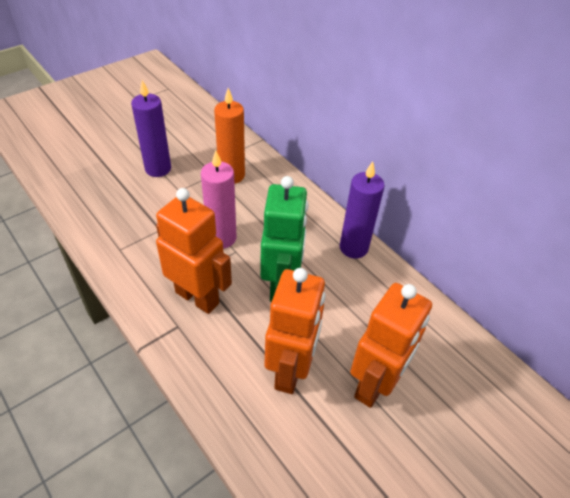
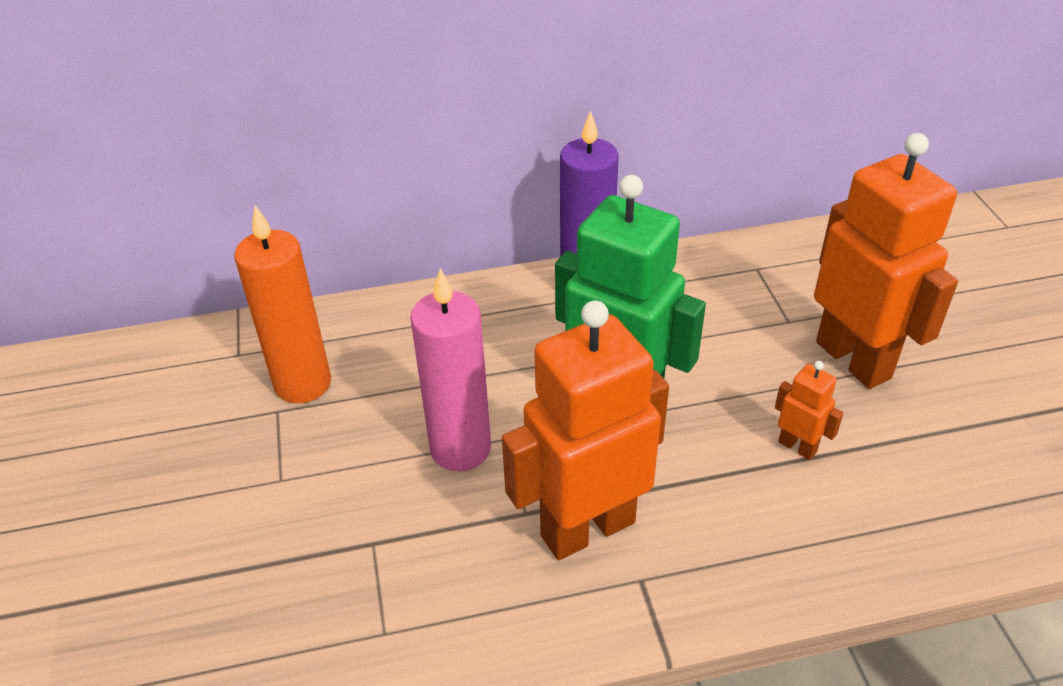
camera: 60 degrees left, 5 degrees down
(158, 169) = (184, 498): purple candle -> none
(290, 371) = (797, 446): orange robot -> orange robot, size x0.43

